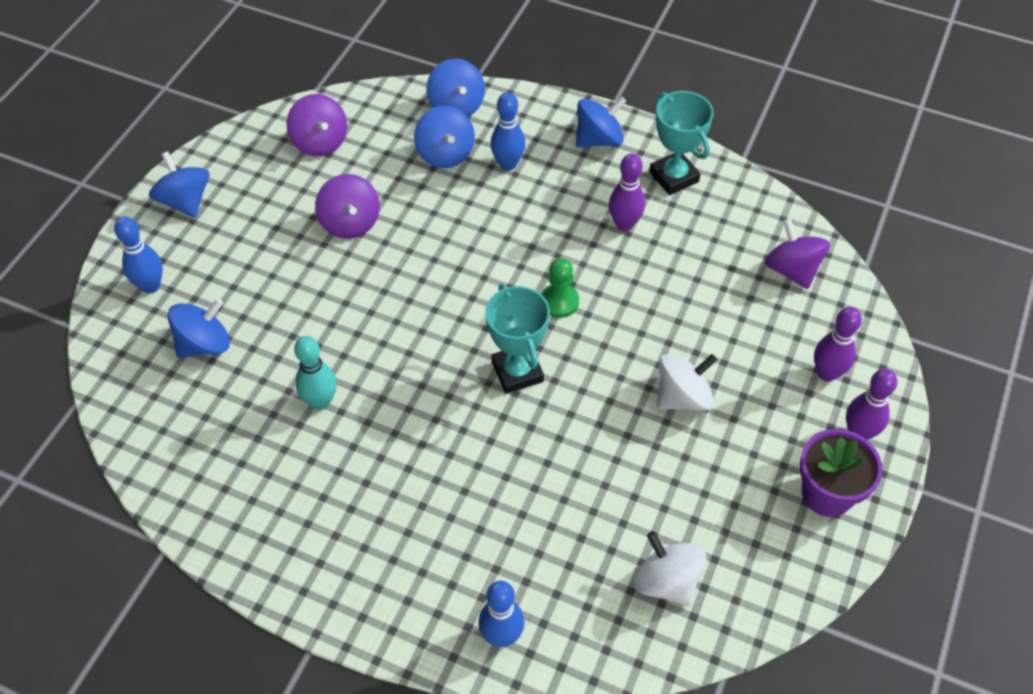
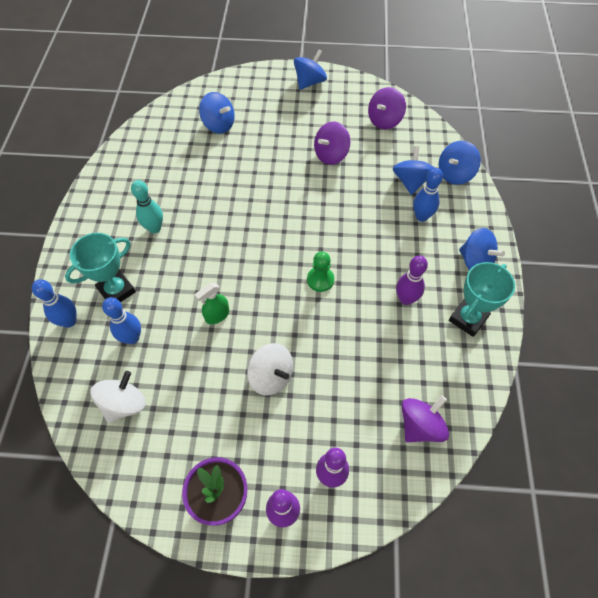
camera: 70 degrees right, 5 degrees up
(151, 286) = (247, 91): blue bowling pin -> blue bowling pin (132, 338)
(320, 401) = (199, 185): turquoise bowling pin -> turquoise bowling pin (154, 228)
(445, 154) = (411, 181): blue spinning top -> blue spinning top turned 135 degrees clockwise
(517, 372) = (255, 273): turquoise trophy -> turquoise trophy (117, 290)
(568, 435) = (217, 315): none -> green spray bottle

